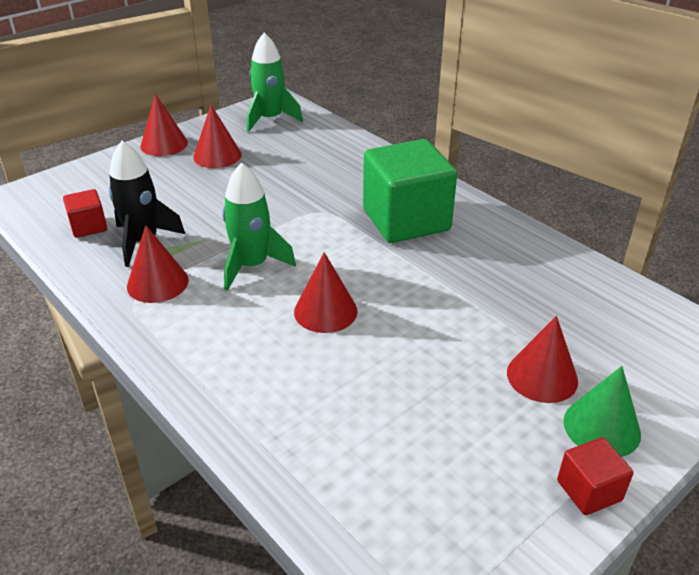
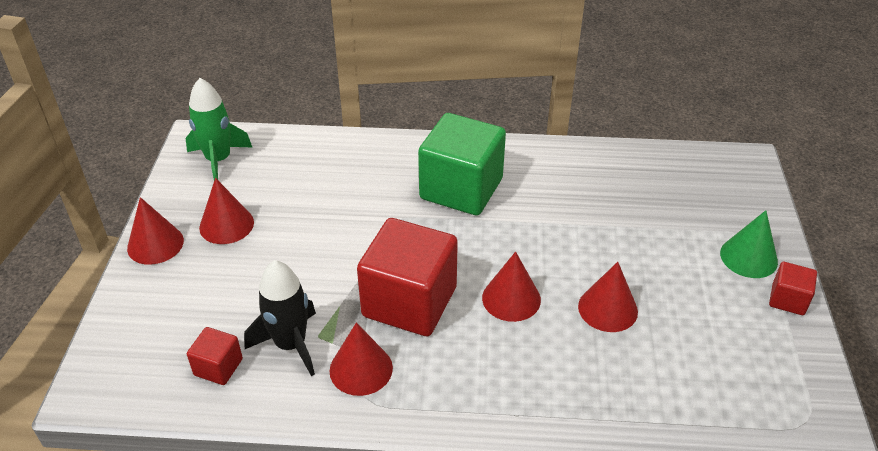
camera: 45 degrees left, 5 degrees up
(252, 266) = (409, 302): green rocket -> red cube
(542, 376) = (685, 248): red cone -> red cone (607, 308)

